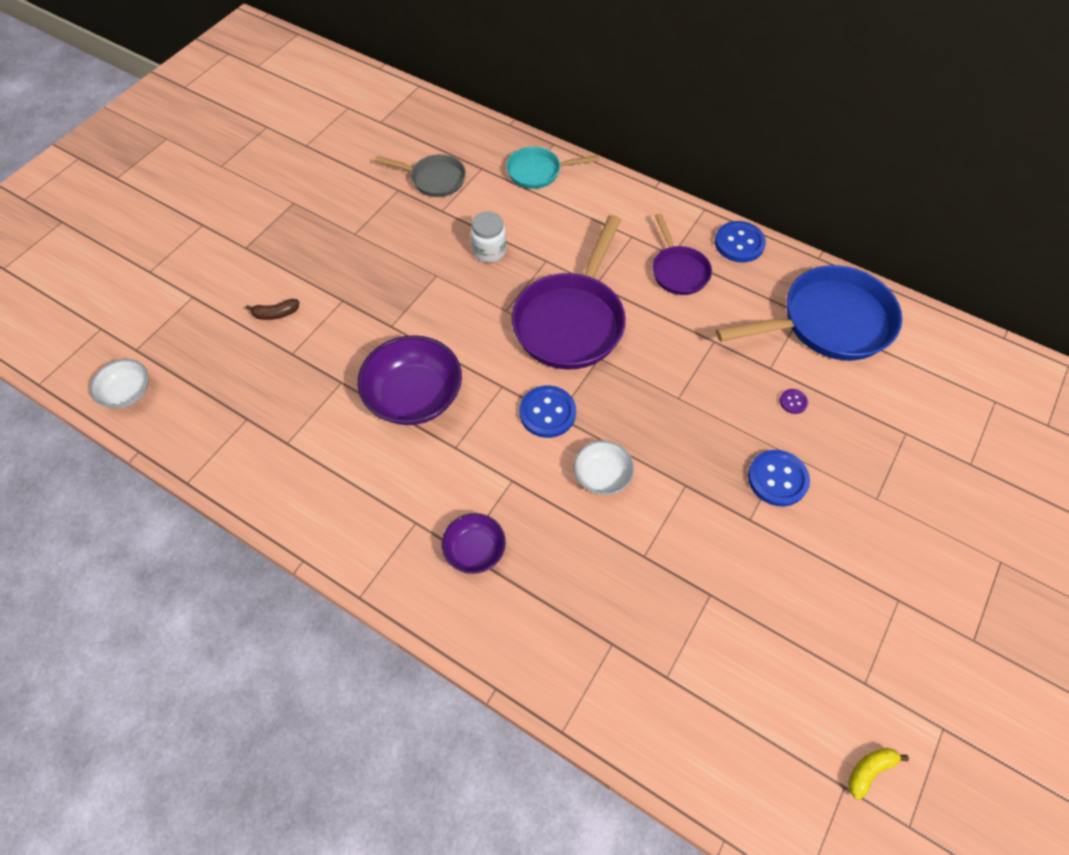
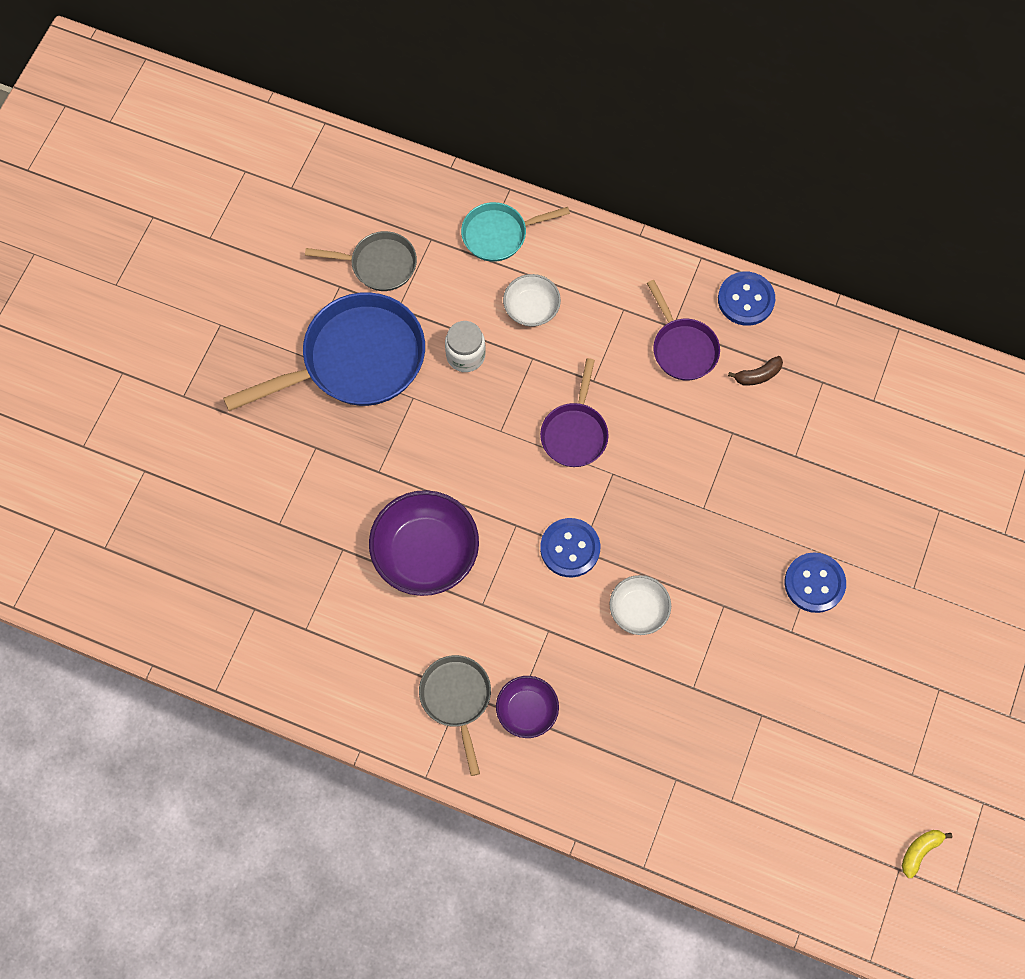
camera: 10 degrees left, 10 degrees up
(128, 392) = (116, 600): white bowl -> white bowl (531, 308)
(276, 314) = (246, 477): brown banana -> brown banana (758, 375)
(409, 528) = (456, 699): none -> grey pan
(571, 321) = (575, 433): purple pan -> purple pan, size x0.55
(793, 402) = (822, 492): purple button -> none
(828, 322) = (852, 389): blue pan -> blue pan (356, 360)

